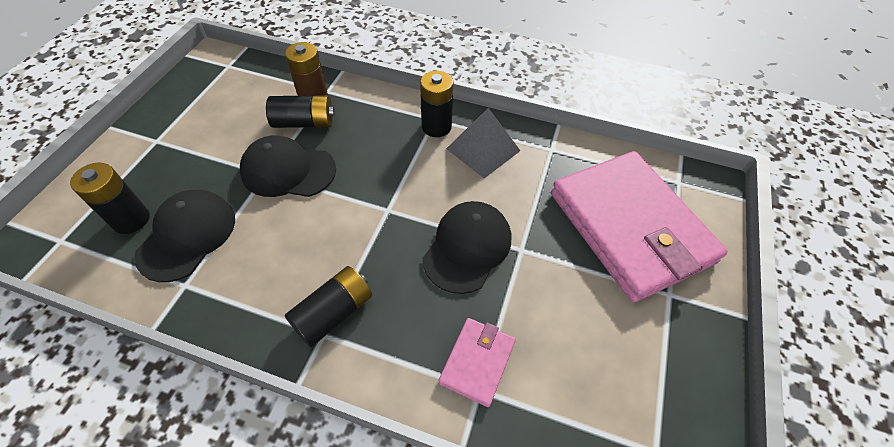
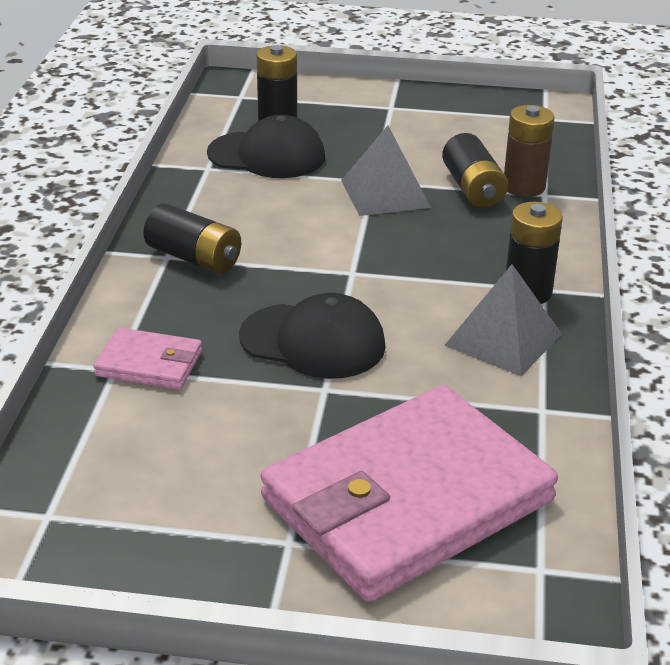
camera: 80 degrees right, 20 degrees down
(288, 171) = (385, 193): black cap -> grey pyramid

